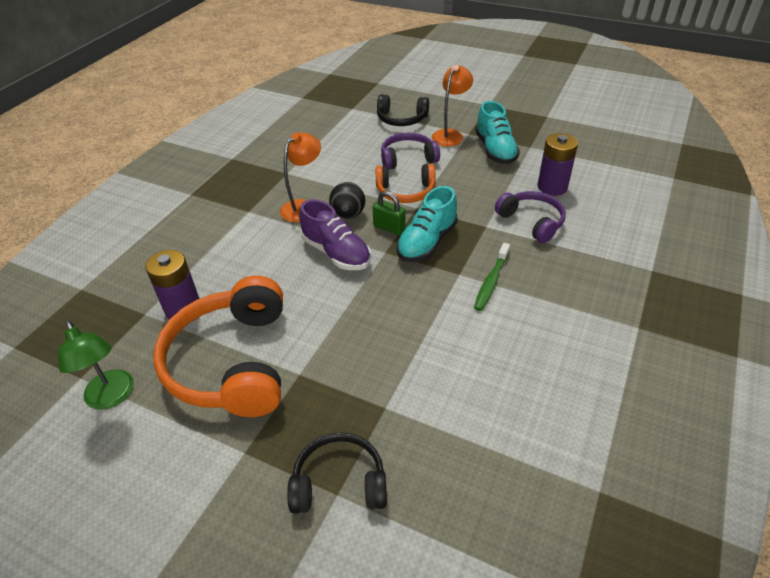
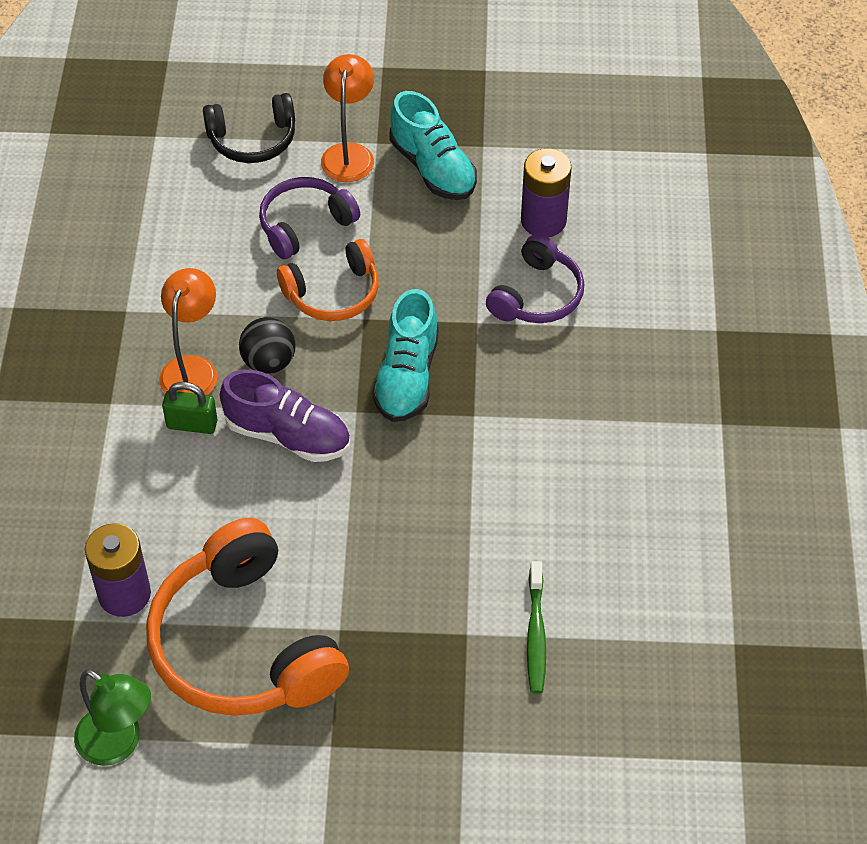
camera: 25 degrees left, 10 degrees up
(339, 483) = (459, 738): black headphones -> none
(389, 228) = (341, 368): green padlock -> green padlock (192, 424)
(491, 281) = (520, 414): green toothbrush -> green toothbrush (535, 634)
(531, 222) = (537, 295): purple headphones -> purple headphones turned 90 degrees clockwise

